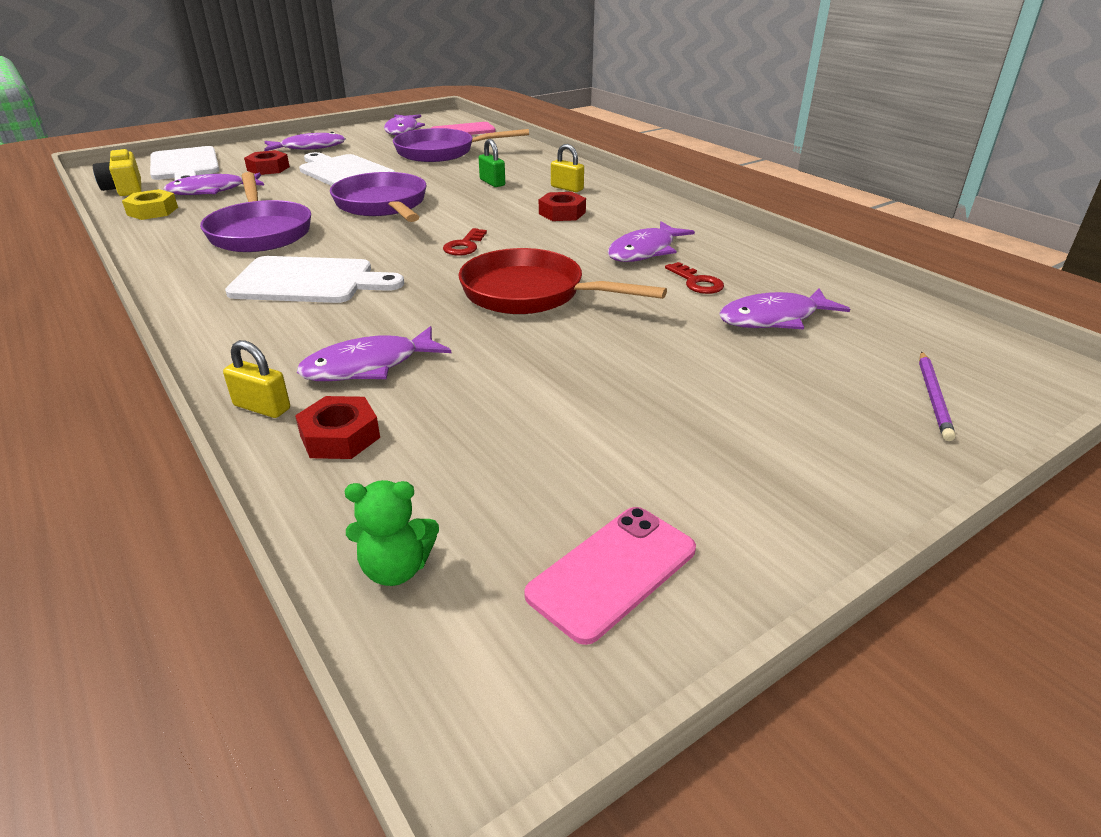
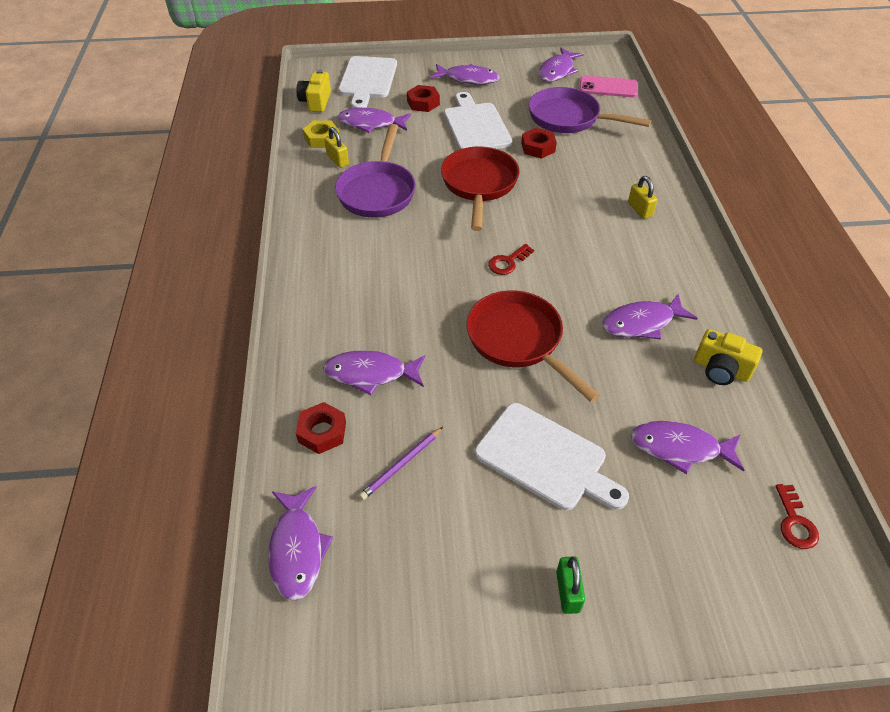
camera: 30 degrees right, 15 degrees up
(262, 407) = (294, 385): yellow padlock -> yellow padlock (338, 160)
(309, 281) = (380, 265): white cutting board -> white cutting board (545, 458)
(383, 205) = (479, 185): purple pan -> red pan
(396, 568) = (297, 549): green teddy bear -> purple fish
(492, 182) = (582, 180): green padlock -> green padlock (568, 592)
(562, 213) = (611, 245): red nut -> red nut (538, 147)
(612, 572) = (401, 613): pink phone -> none
(697, 282) = (653, 379): red key -> red key (795, 522)
(749, 260) = (721, 369): none -> yellow camera
(933, 397) = (727, 587): purple pencil -> purple pencil (401, 465)

